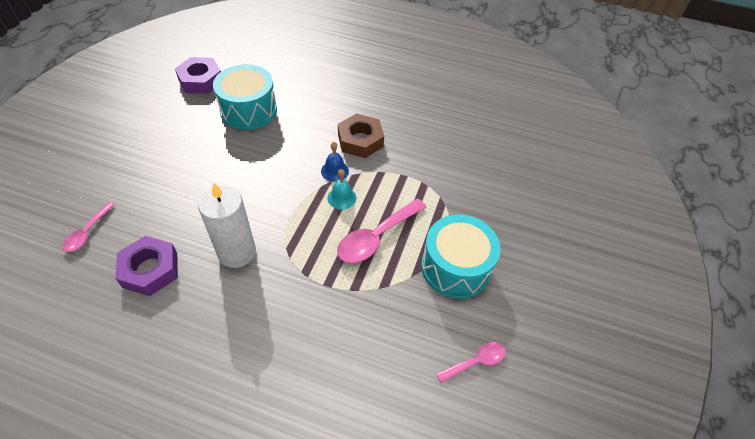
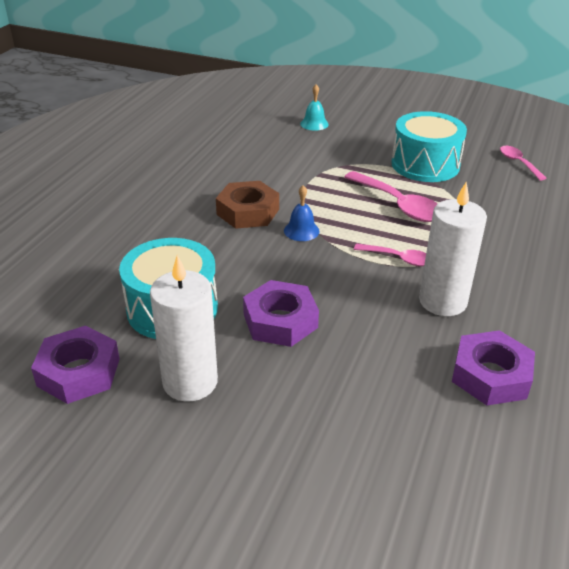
camera: 85 degrees left, 15 degrees down
(87, 232) = (445, 460): pink spoon -> pink spoon (398, 259)
(182, 121) = (190, 382): none -> white candle
(229, 159) = (280, 321): none -> purple nut
(341, 197) = (345, 226): turquoise bell -> turquoise bell (314, 124)

